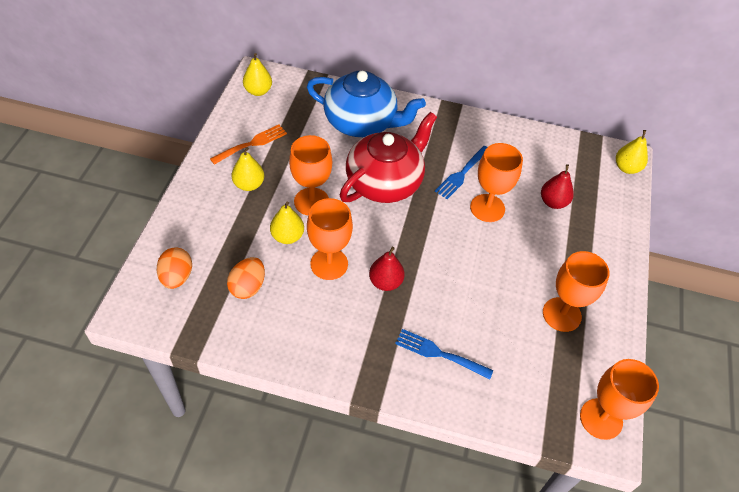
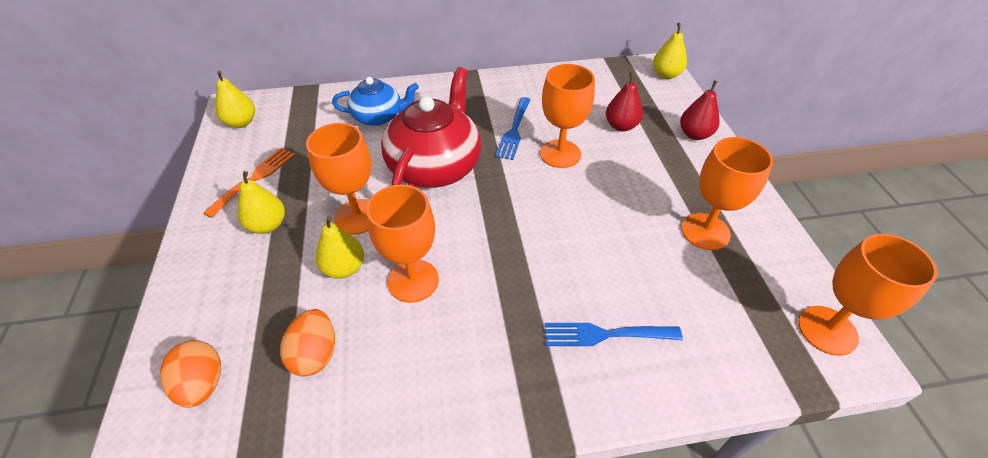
camera: 20 degrees left, 5 degrees down
(361, 122) = (379, 117): blue teapot -> blue teapot, size x0.60
(385, 282) = (493, 274): red pear -> red pear (694, 134)

